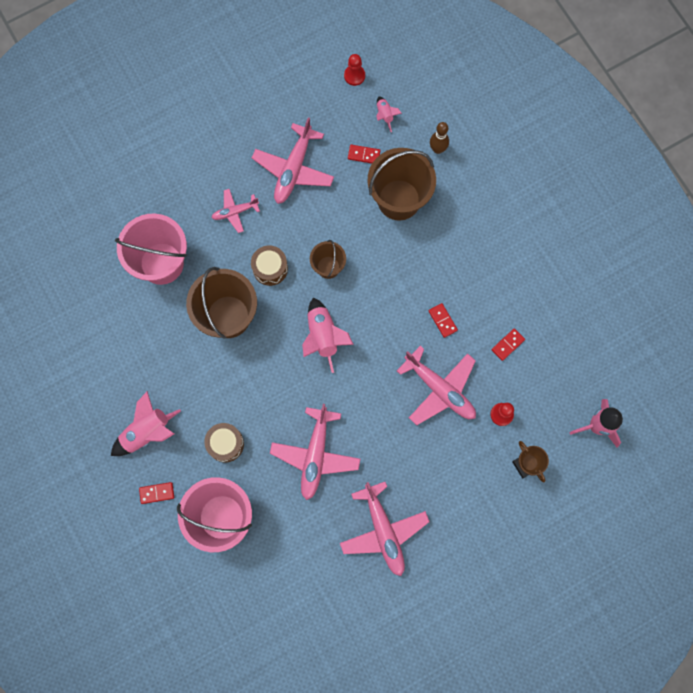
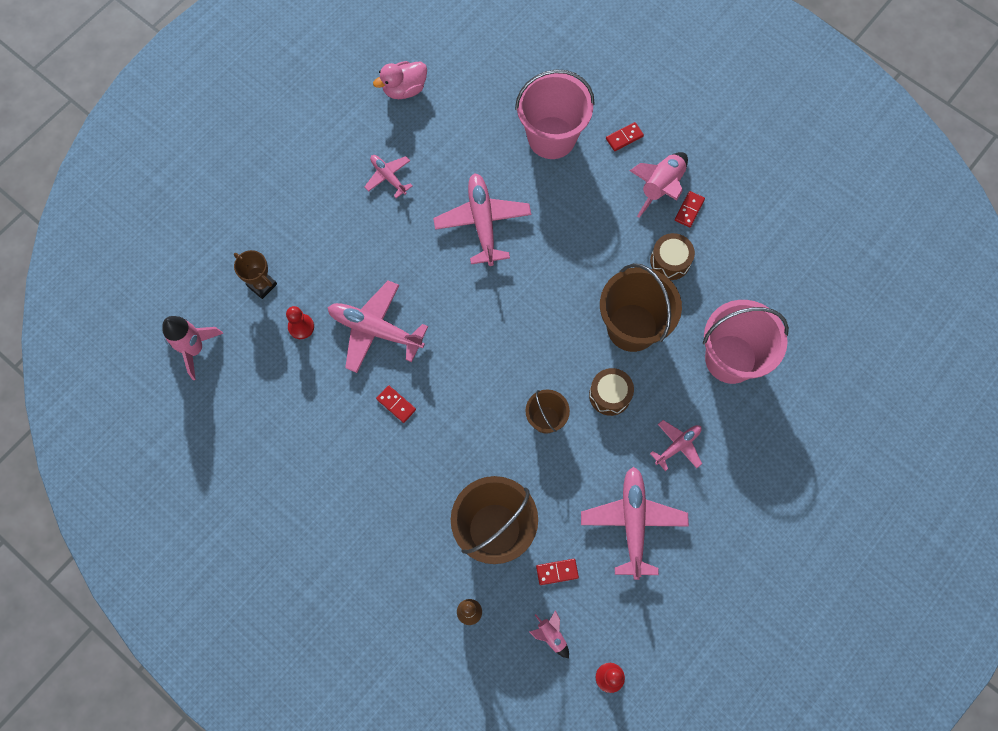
camera: 160 degrees right, 5 degrees down
(225, 444) = (578, 203): brown drum -> brown drum (670, 261)
(323, 336) = (521, 342): pink rocket -> none
(338, 620) = (404, 89): none -> pink duck
(383, 531) = (388, 177): pink plane -> pink plane, size x0.56
(508, 345) = (315, 403): red domino -> red domino (689, 210)

